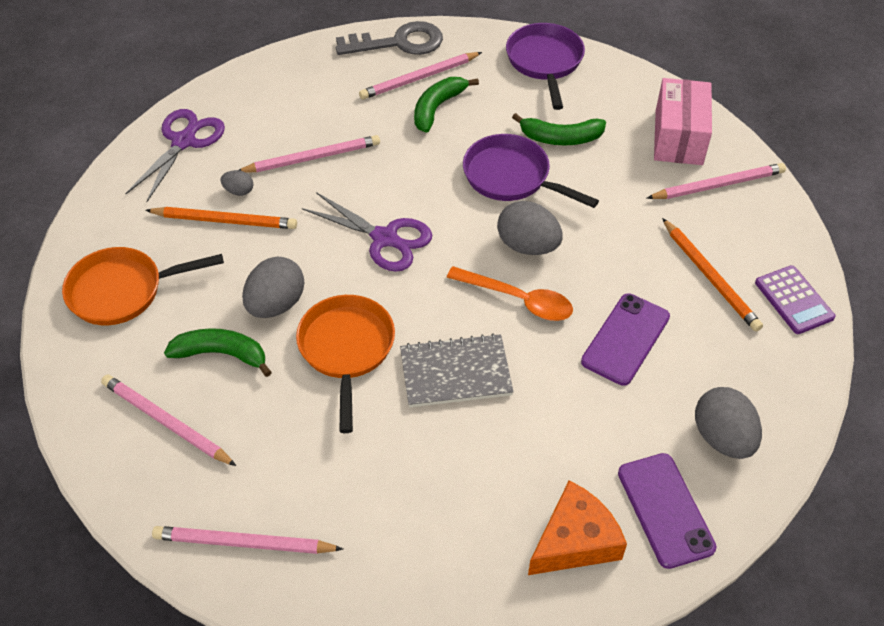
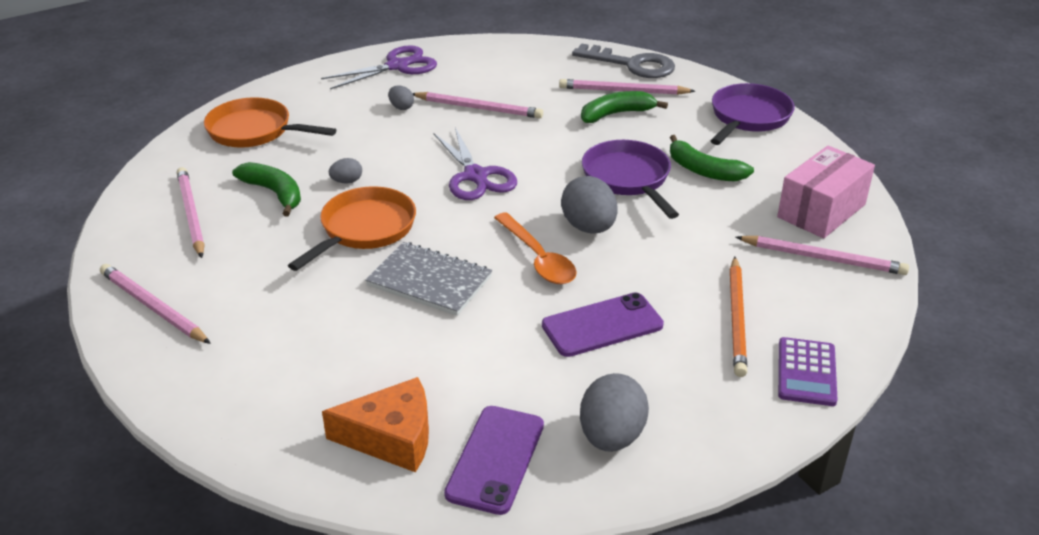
camera: 35 degrees right, 15 degrees down
(225, 220) = (371, 120): orange pencil -> none
(276, 304) = (347, 181): grey egg -> grey egg, size x0.50

